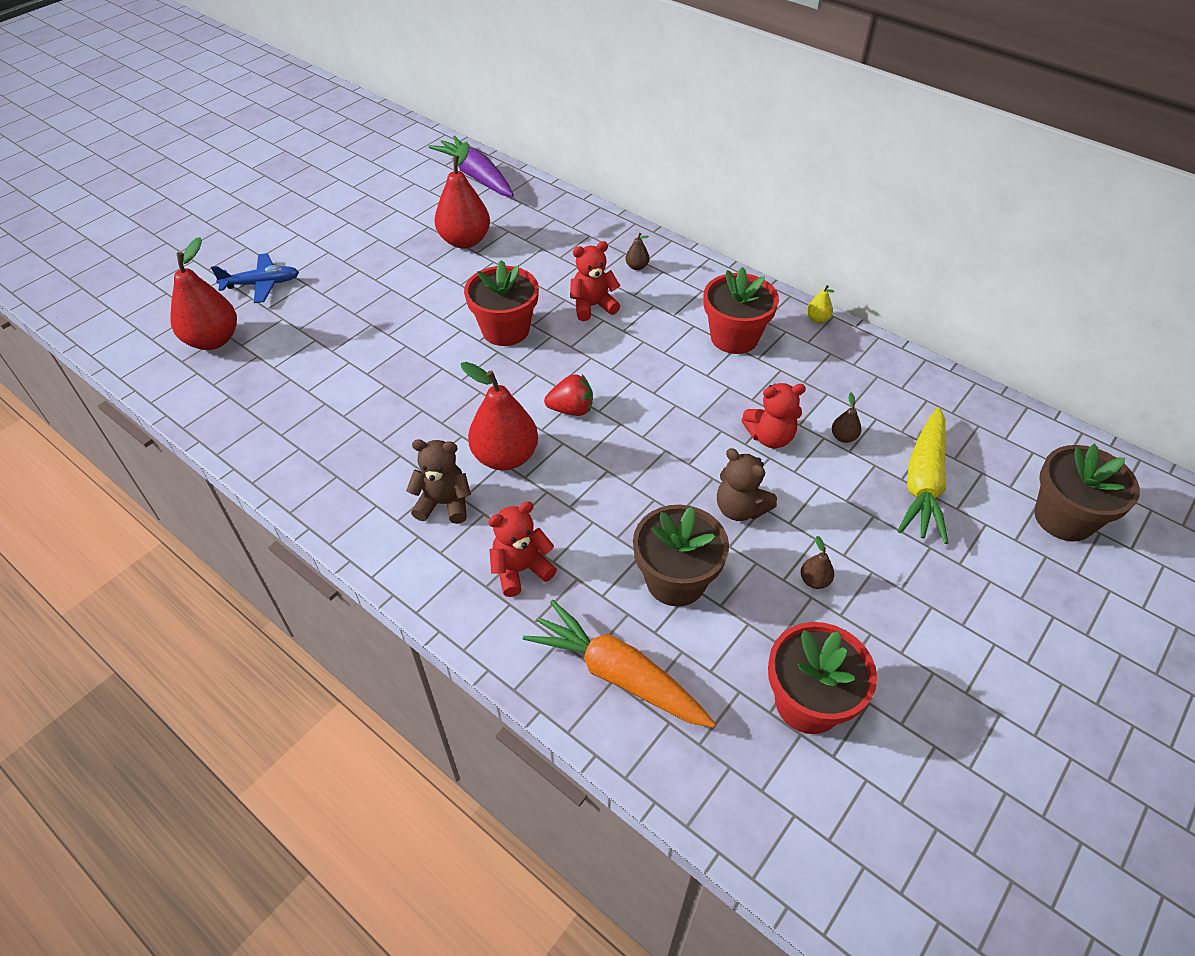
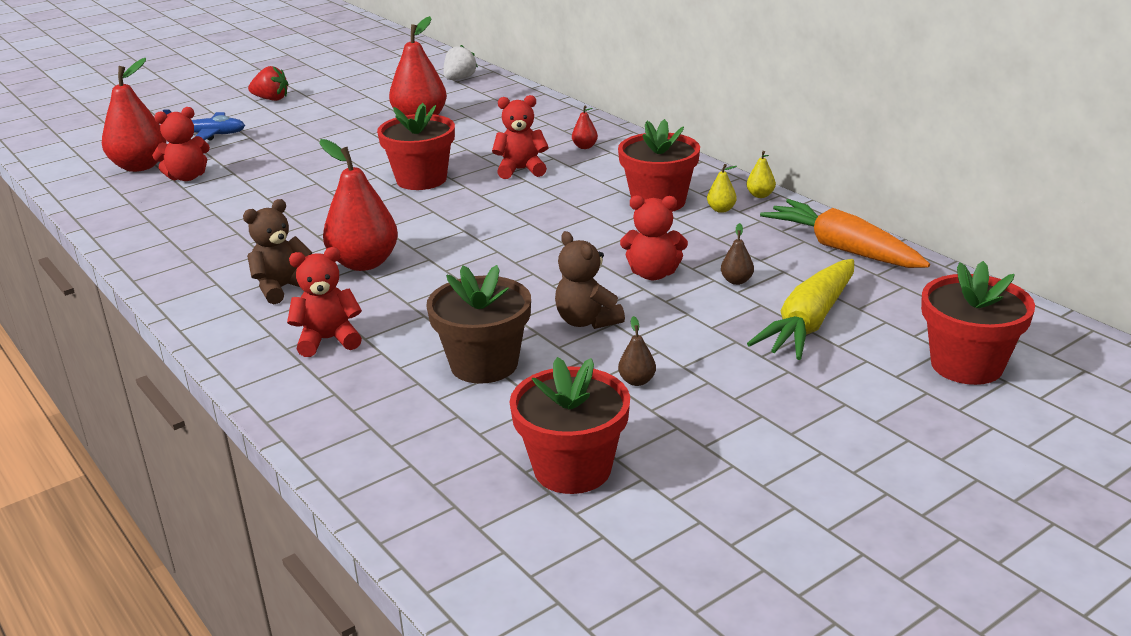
camera: 15 degrees right, 20 degrees down
(271, 351) = (187, 177): none -> red teddy bear
(444, 503) = (282, 288): brown teddy bear -> brown teddy bear turned 60 degrees counterclockwise
(476, 176) = (459, 79): purple carrot -> white strawberry
(571, 409) = (452, 237): red strawberry -> red strawberry (271, 99)
(618, 675) = (379, 424): orange carrot -> orange carrot (843, 249)
(637, 267) = (584, 147): brown pear -> red pear
(792, 342) = (721, 209): none -> yellow pear
(1064, 518) = (966, 365): brown flower pot -> red flower pot

